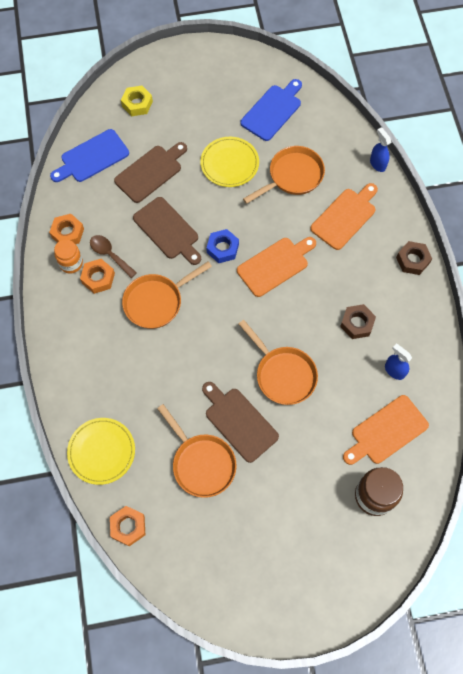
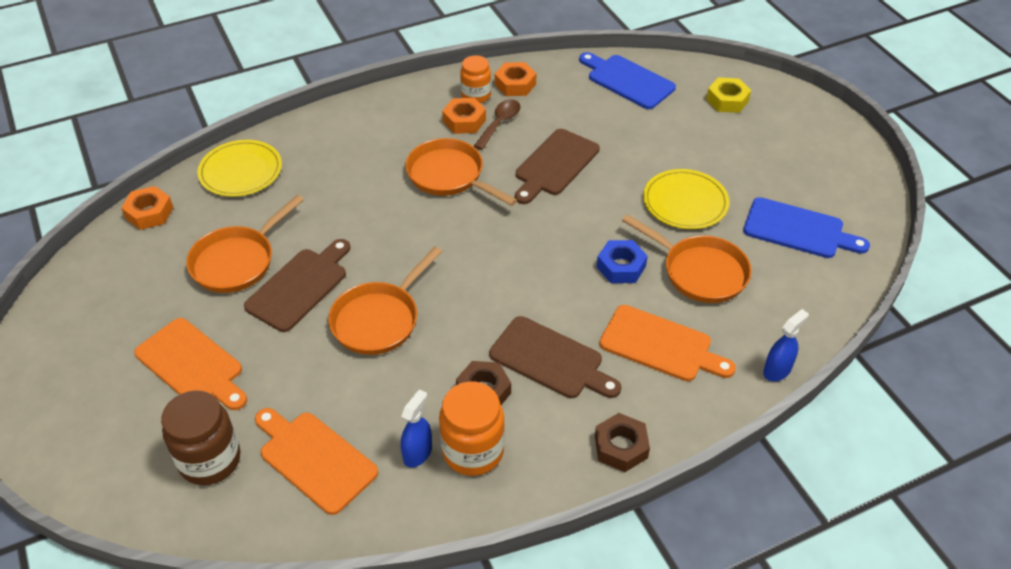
camera: 75 degrees right, 20 degrees down
(150, 172) = (633, 132): brown cutting board -> brown cutting board (551, 360)
(222, 248) = (550, 221): blue nut -> blue nut (621, 267)
(275, 265) = (546, 279): orange cutting board -> orange cutting board (192, 365)
(399, 339) = (473, 451): none -> orange jar

